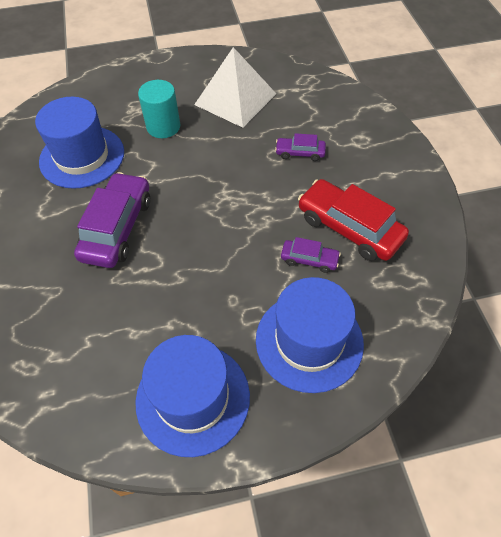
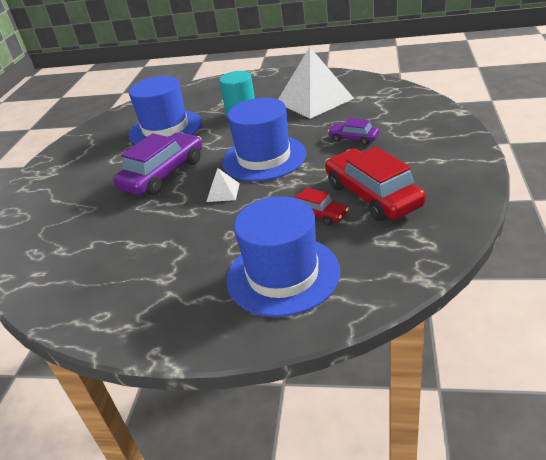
camera: 25 degrees right, 20 degrees down
(193, 398) = (150, 298): blue hat -> blue hat (264, 158)
(198, 245) = (223, 192): none -> white pyramid
(309, 259) = (318, 214): purple car -> red car

